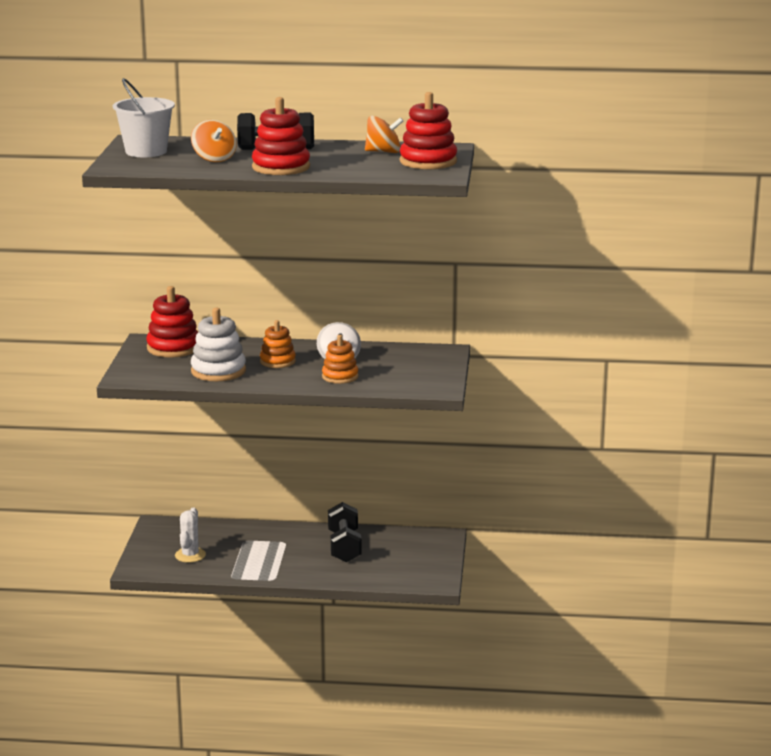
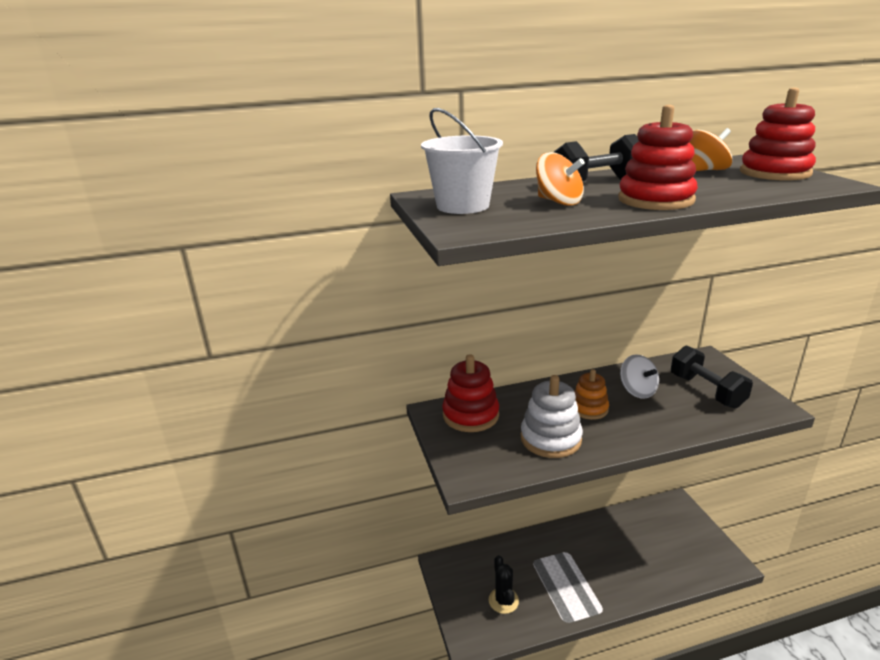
camera: 20 degrees left, 5 degrees up
(190, 555) = (503, 600): white cactus -> black cactus
(340, 376) = (670, 415): orange stacking toy -> none
(344, 547) = (619, 541): black dumbbell -> black dumbbell (706, 391)

